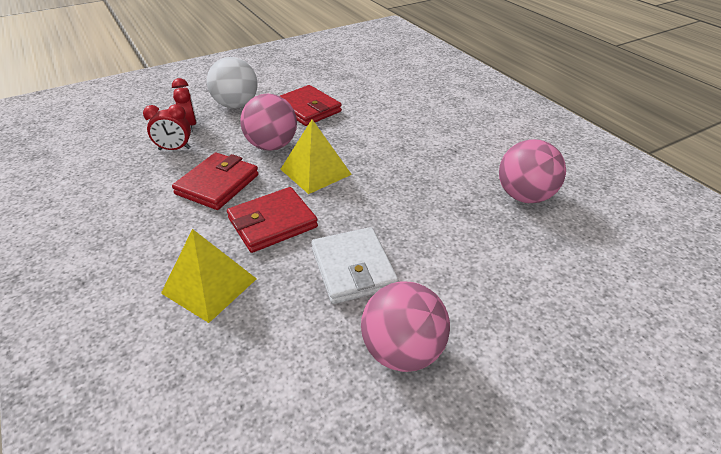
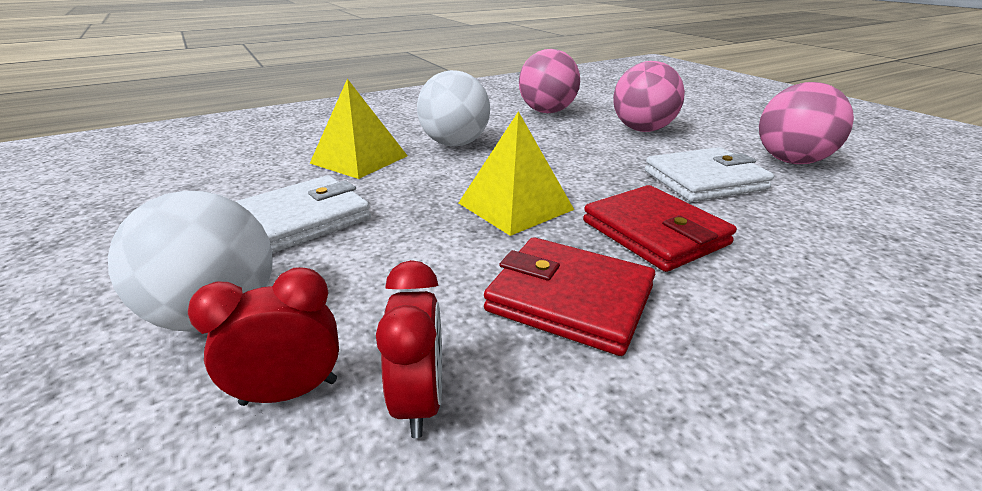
camera: 90 degrees left, 10 degrees down
(209, 285) = (824, 273): yellow pyramid -> yellow pyramid (359, 159)
(272, 146) = (432, 248): pink ball -> pink ball (642, 130)
(308, 109) = (303, 219): red wallet -> white wallet
(422, 147) = (455, 144): none -> white ball

